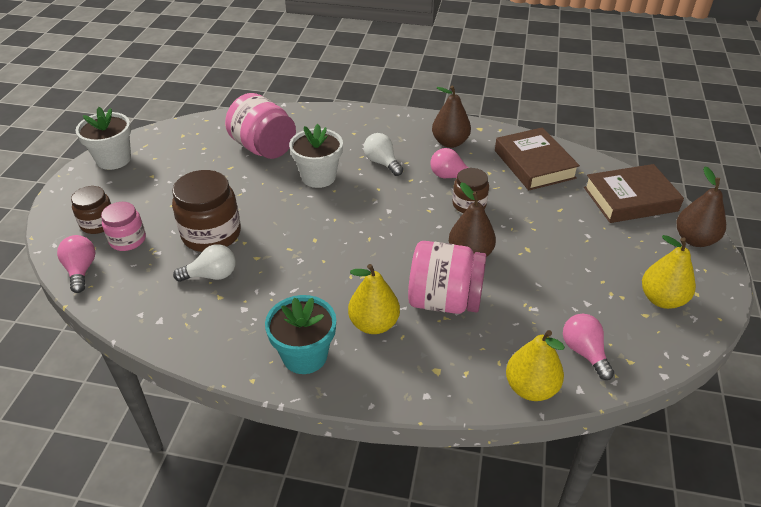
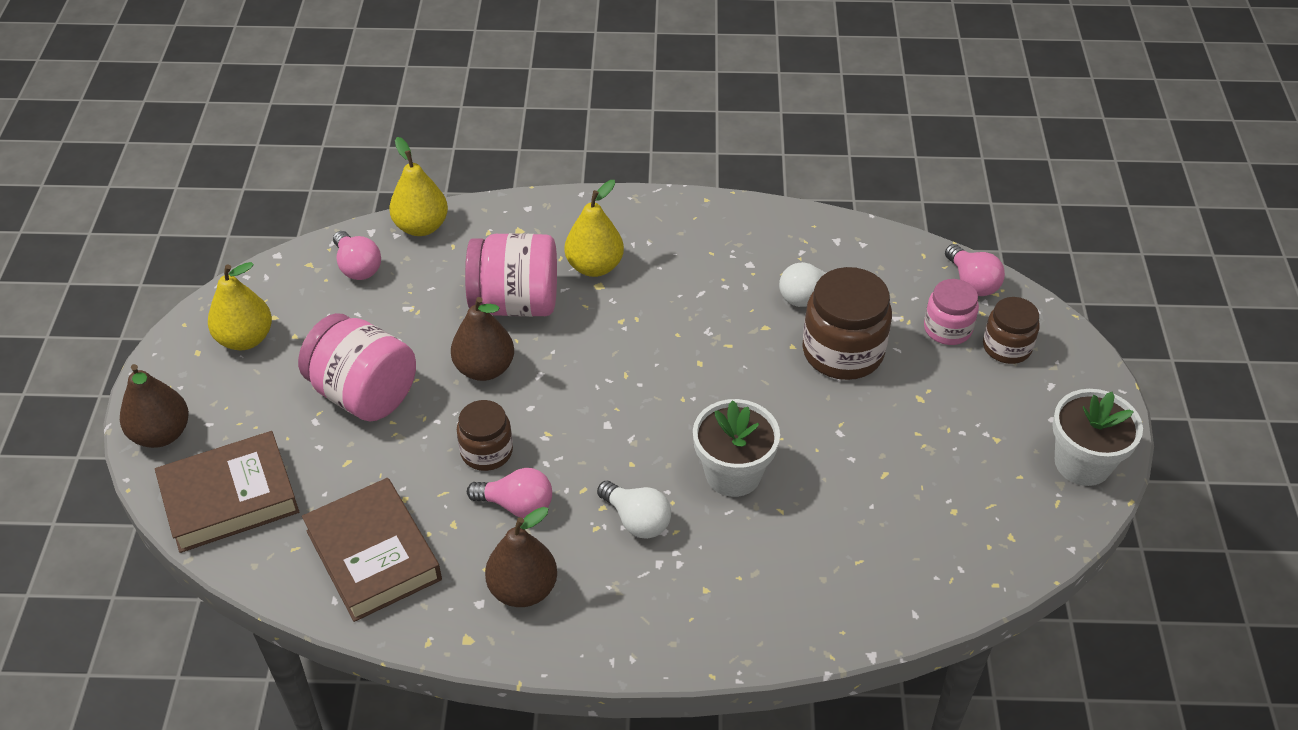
camera: 170 degrees right, 5 degrees up
(264, 148) = (851, 525): pink jar -> pink jar (364, 394)
(305, 355) = (661, 226): turquoise flower pot -> none

